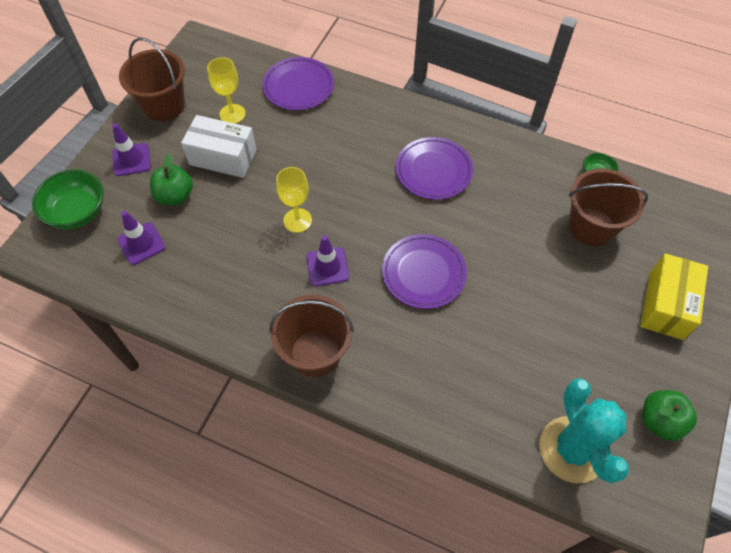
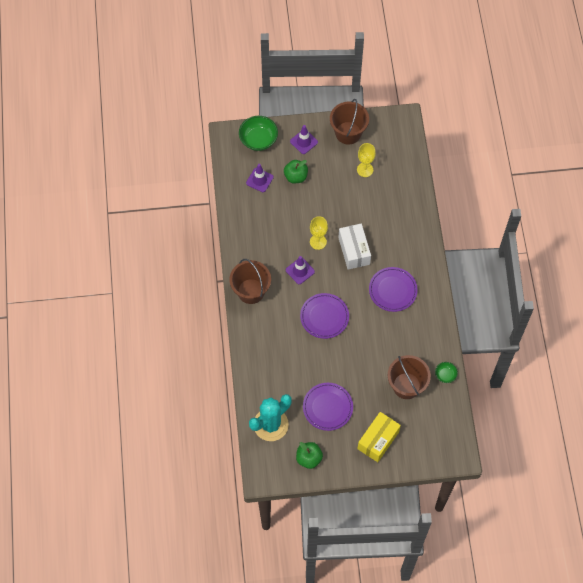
camera: 60 degrees right, 5 degrees up
(223, 157) = (333, 183): white box -> white box (354, 251)
(298, 86) = (406, 190): purple plate -> purple plate (327, 407)
(666, 305) = (378, 440): yellow box -> yellow box turned 45 degrees counterclockwise

